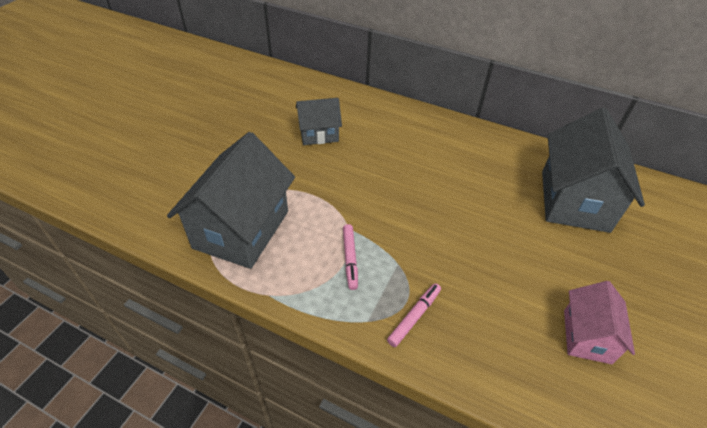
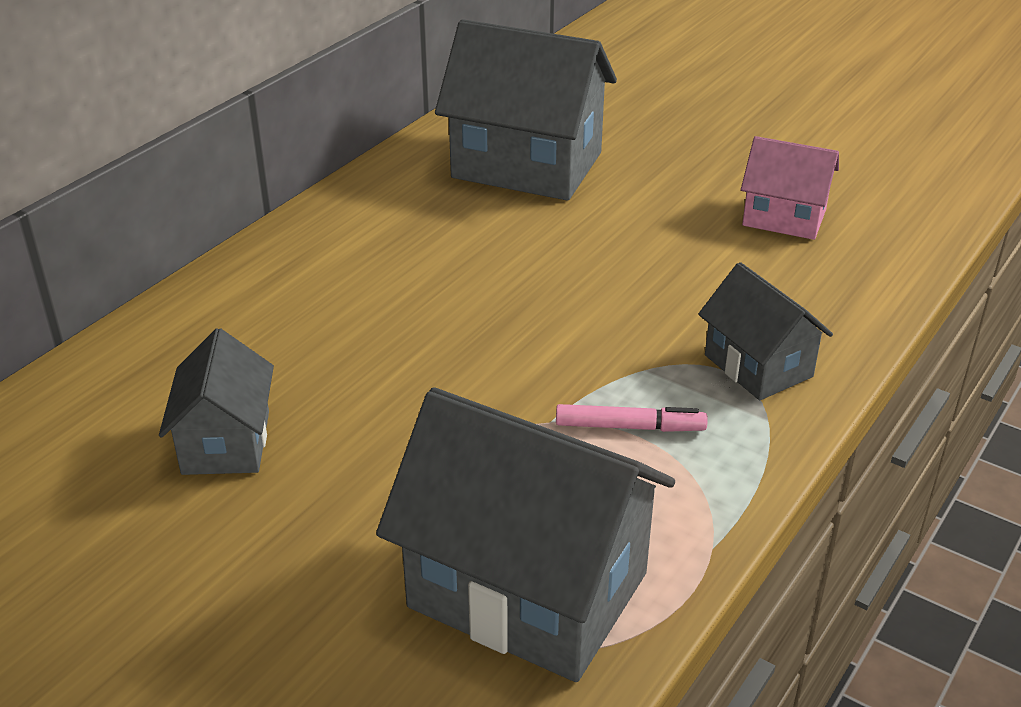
camera: 80 degrees left, 10 degrees down
(414, 317) = (758, 366): pink marker -> grey house

